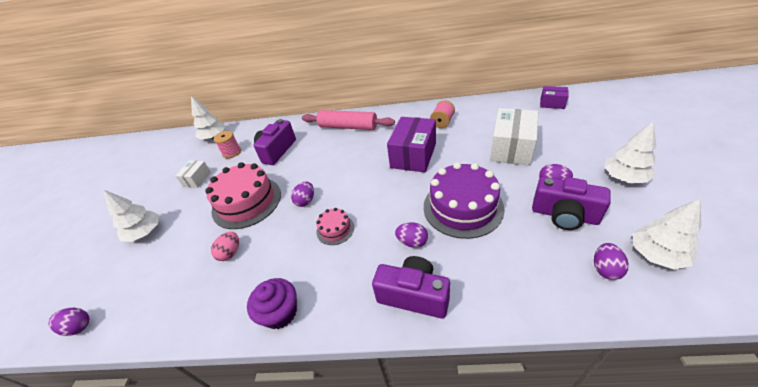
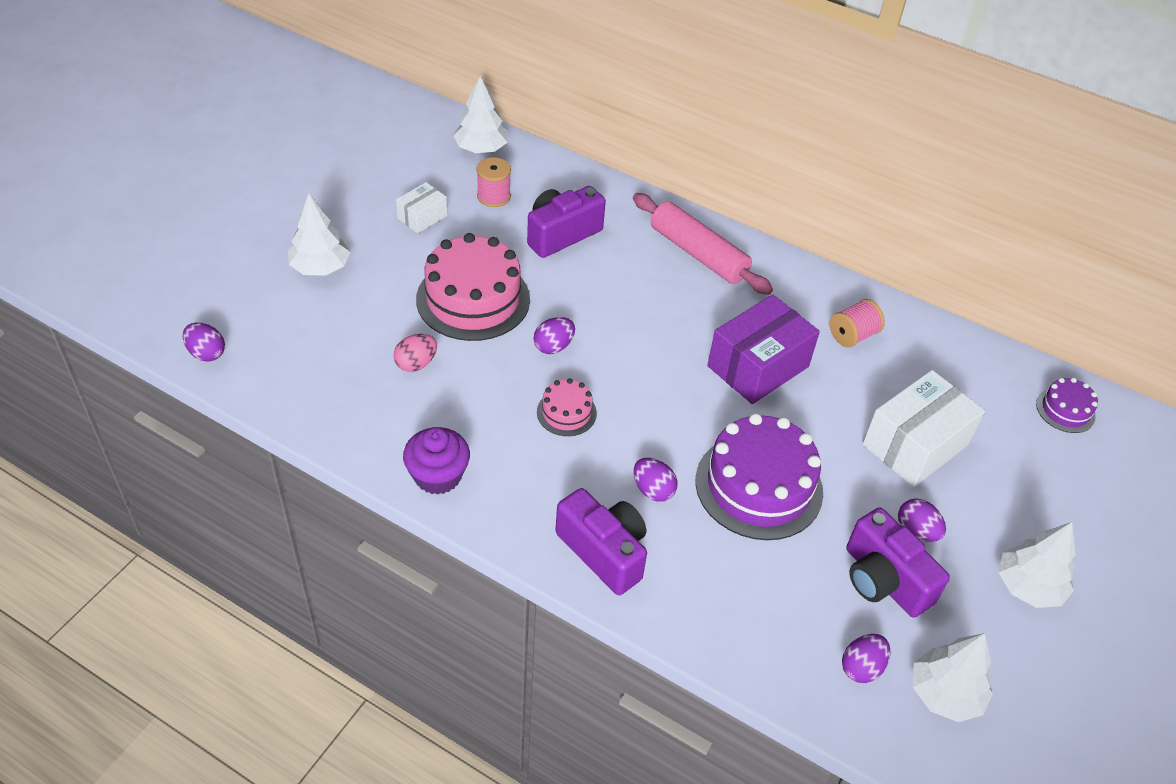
camera: 20 degrees right, 5 degrees up
(552, 103) = (1065, 410): purple box -> purple cake

